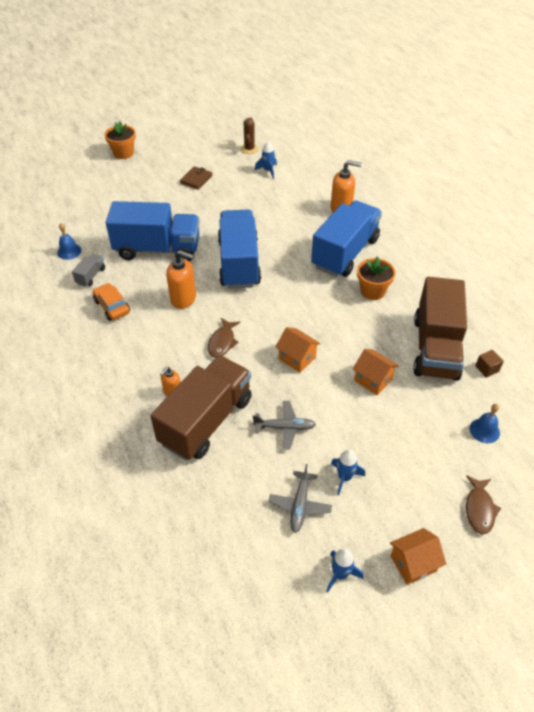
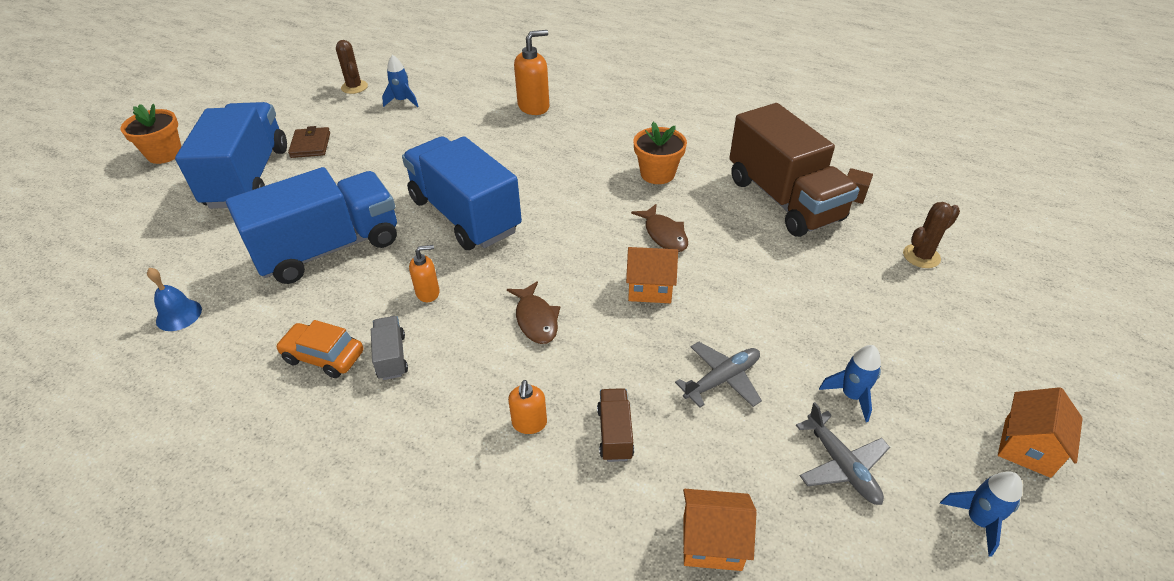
camera: 35 degrees left, 5 degrees down
(91, 276) = (249, 331): grey truck -> grey truck (391, 357)
(183, 299) = (428, 293): orange soap dispenser -> orange soap dispenser, size x0.58
(206, 421) = (615, 433): brown truck -> brown truck, size x0.40
(345, 253) = (585, 149): blue truck -> blue truck (248, 177)
(373, 380) = (759, 266): orange house -> orange house (712, 542)
(479, 509) = (1011, 340): brown fish -> brown fish (664, 234)
(484, 430) = (921, 256): blue bell -> brown cactus

